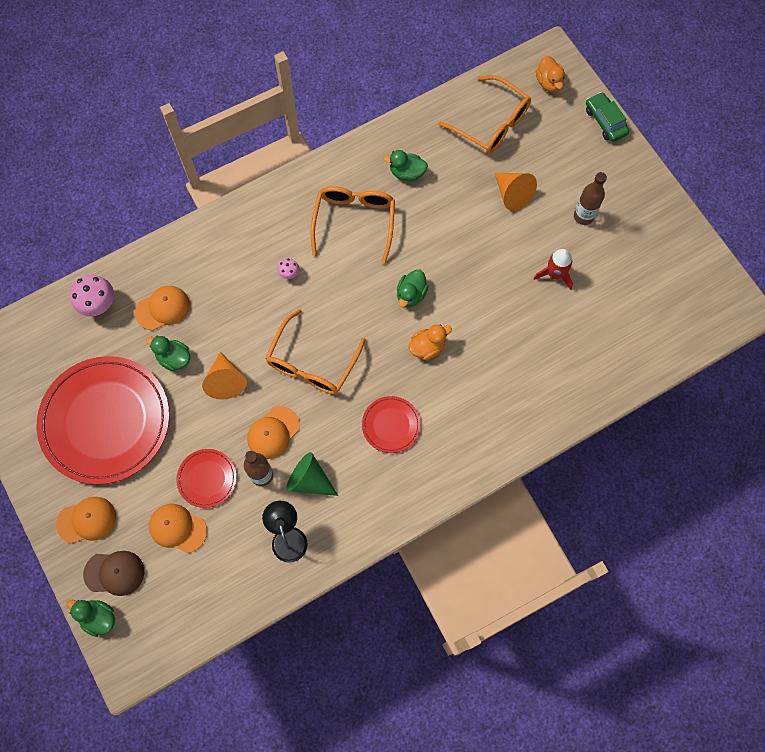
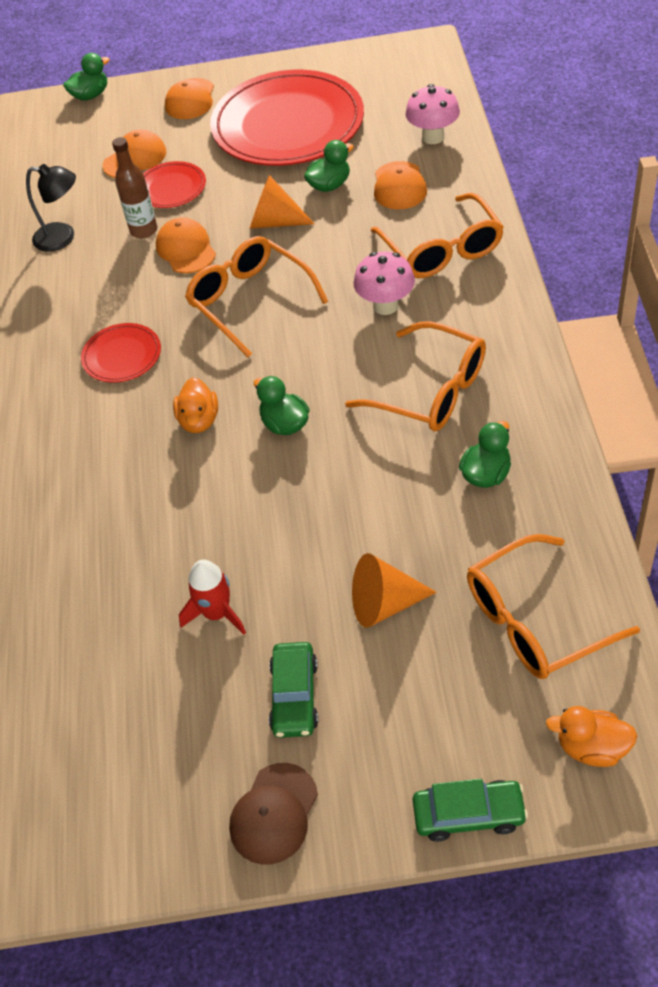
camera: 120 degrees right, 20 degrees down
(114, 573) = (124, 110): brown cap -> brown cap (274, 813)
(224, 257) = (442, 250): none -> orange glasses
(289, 273) = (385, 306): pink mushroom -> pink mushroom, size x1.94
(309, 480) = (110, 268): green cone -> none
(583, 216) = (294, 696): brown bottle -> green car

